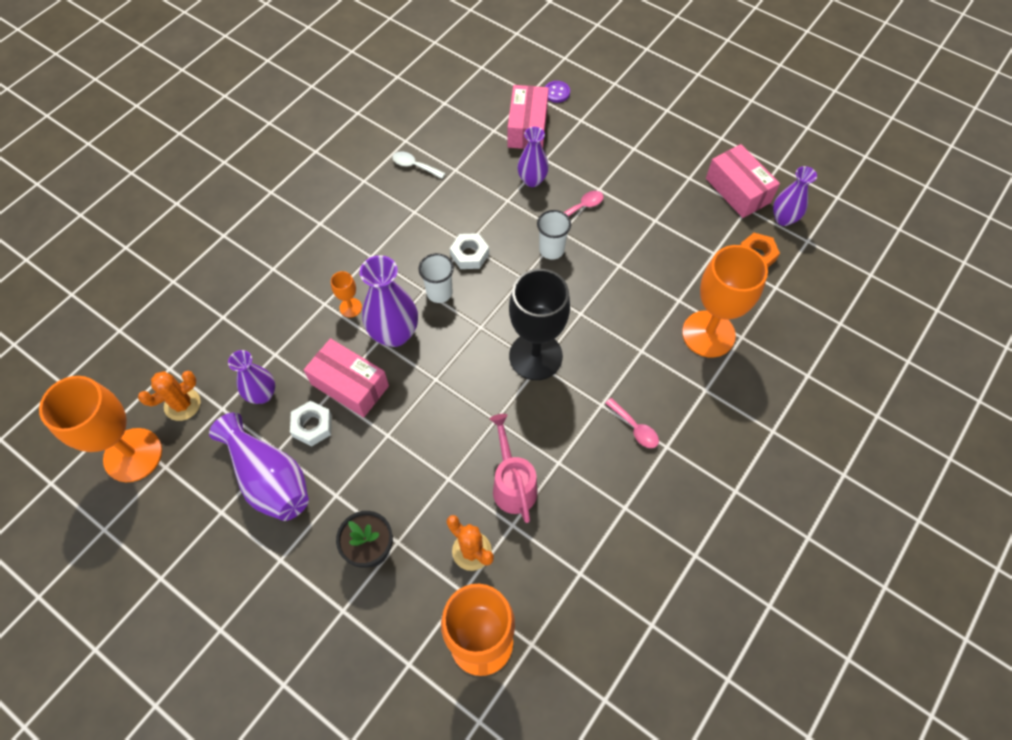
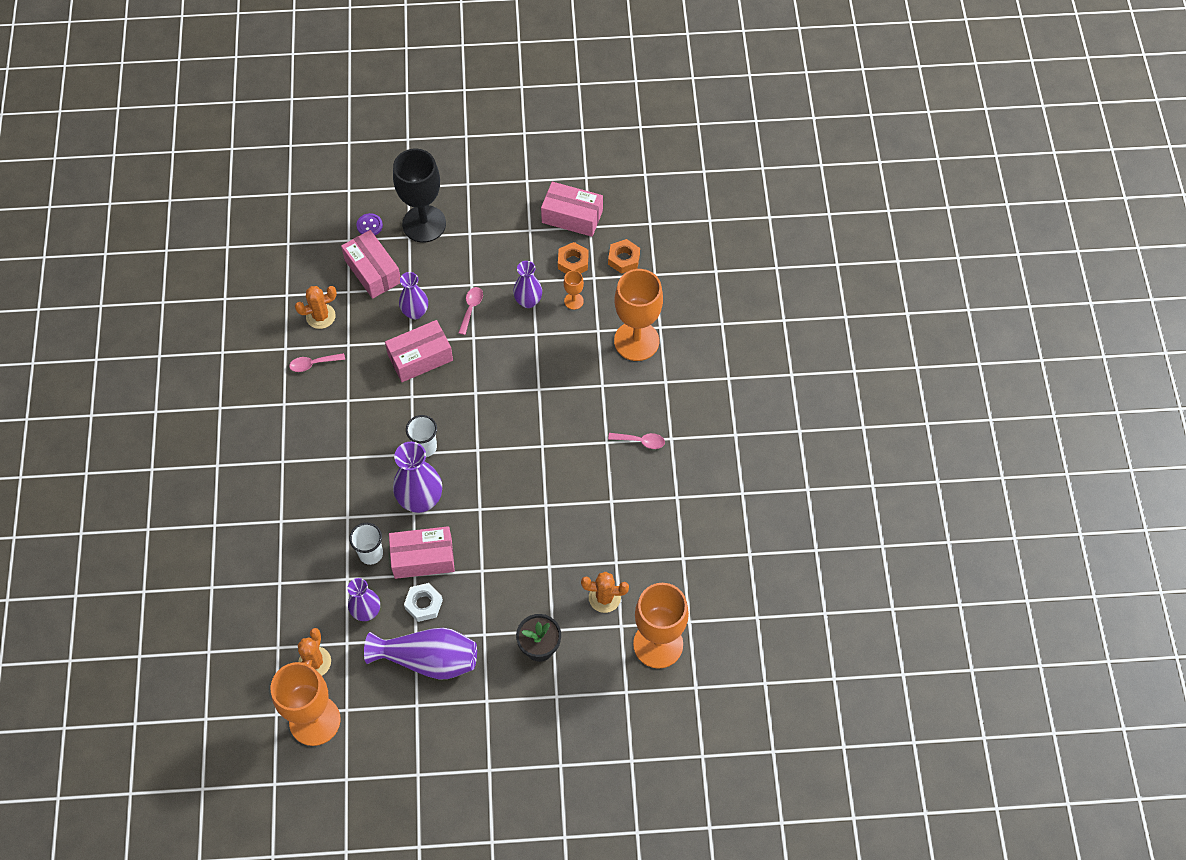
camera: 40 degrees left, 0 degrees up
(350, 307) = (370, 505): orange goblet -> orange goblet (573, 301)
(415, 166) = (313, 364): white spoon -> pink spoon
(455, 134) = (320, 316): none -> orange cactus
(469, 254) = (421, 403): white nut -> none
(503, 218) = (420, 358): none -> pink box
(513, 484) = (594, 537): pink watering can -> none
(535, 356) = (534, 442): black goblet -> black goblet (424, 224)
(551, 250) = (477, 357): white cup -> white cup (371, 553)
(706, 228) = (573, 262): none -> orange nut
(783, 219) = (621, 217): purple vase -> purple vase (528, 301)

